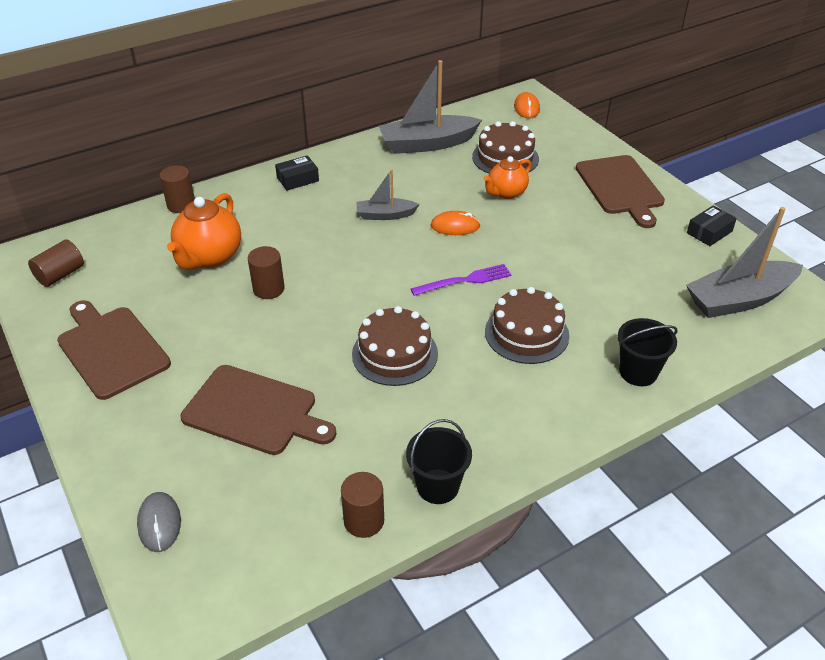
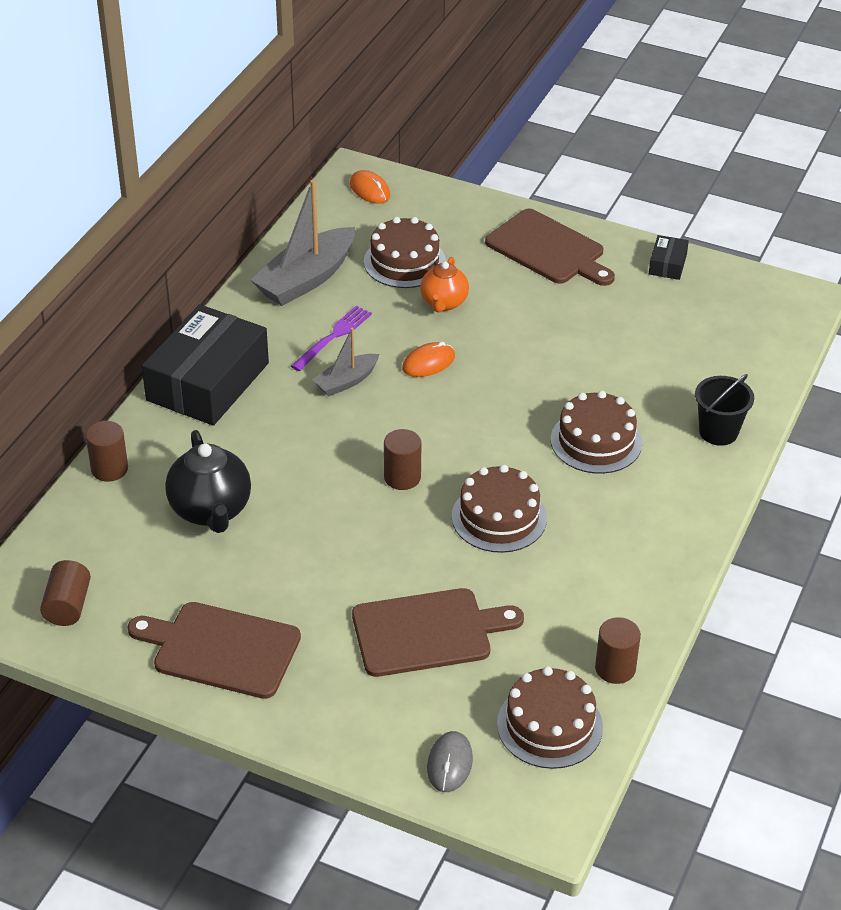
camera: 35 degrees left, 0 degrees up
(159, 523) = (449, 763): grey mouse -> grey mouse turned 60 degrees clockwise
(209, 257) = (211, 511): orange teapot -> black teapot
(264, 538) = (549, 725): none -> brown cake
(268, 289) = (311, 514): brown cylinder -> brown cylinder (402, 477)
(297, 179) = (207, 381): black box -> black box, size x2.34
(437, 486) = (646, 610): black bucket -> none
(465, 280) = (493, 415): purple fork -> purple fork (333, 336)
(739, 299) = (745, 323): grey boat -> none

